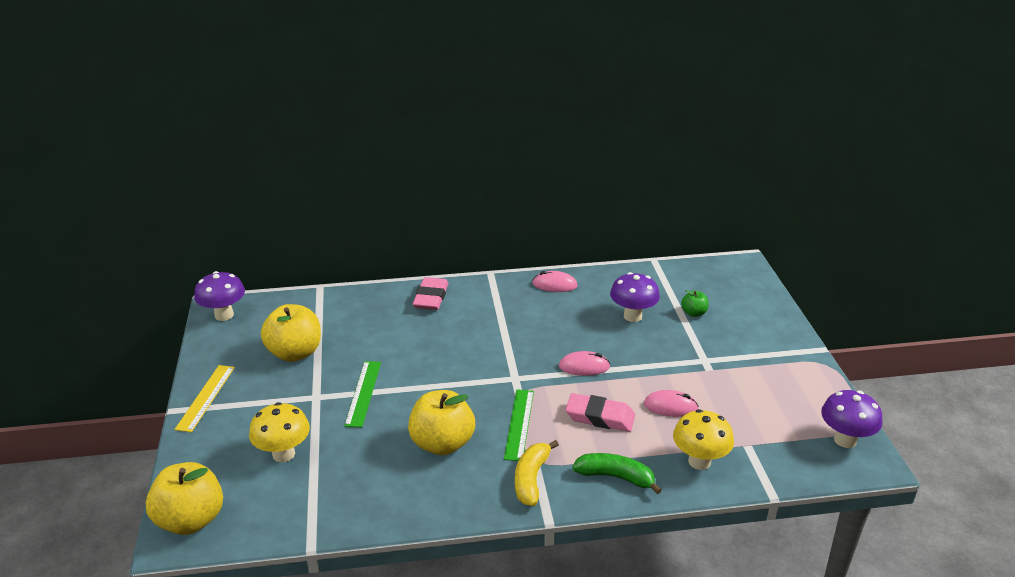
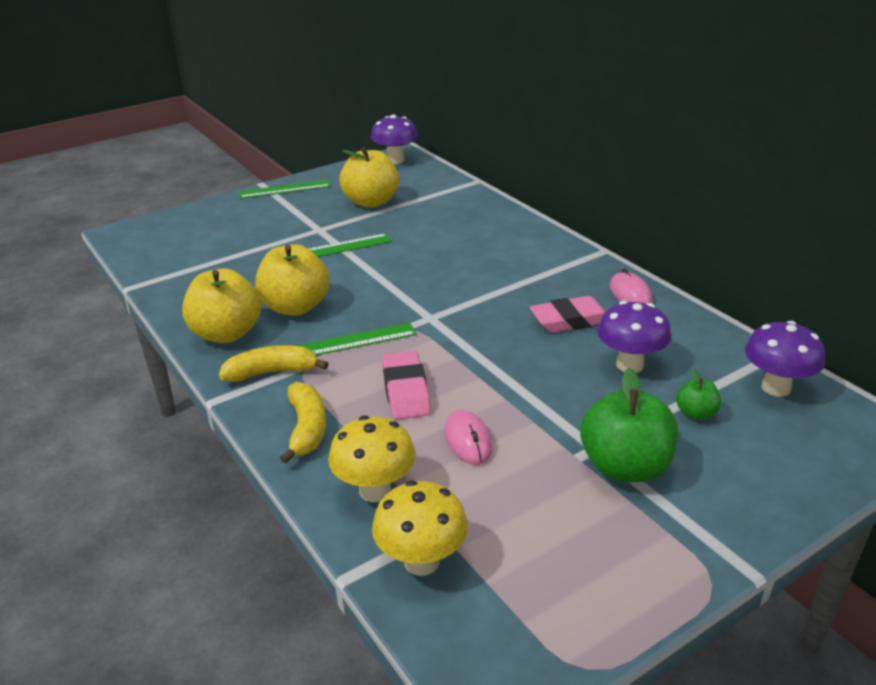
camera: 65 degrees right, 0 degrees up
(191, 520) = (141, 231): yellow apple -> yellow apple (226, 333)
(206, 397) = (285, 189): yellow ruler -> green ruler
(283, 454) = (235, 240): yellow mushroom -> yellow mushroom (421, 561)
(431, 298) = (520, 234): pink eraser -> pink eraser (570, 320)
(584, 366) = (490, 355): pink mouse -> none
(616, 477) = (306, 429): green banana -> yellow banana
(727, 356) = (625, 467): none -> green apple
(845, 440) = (526, 643): purple mushroom -> purple mushroom (776, 388)

